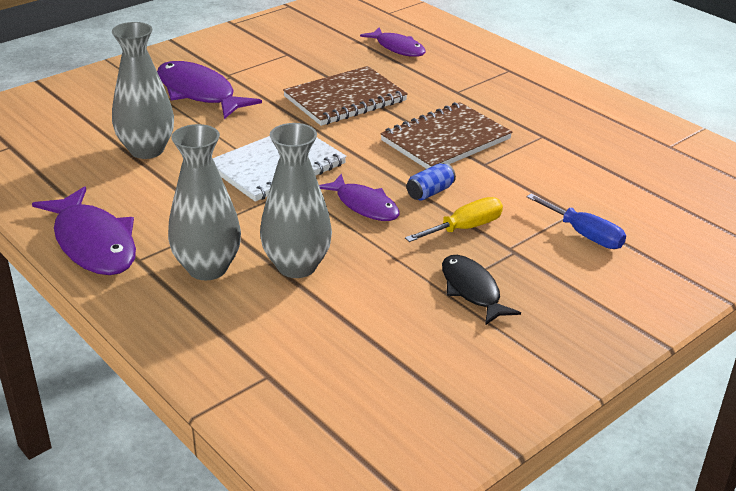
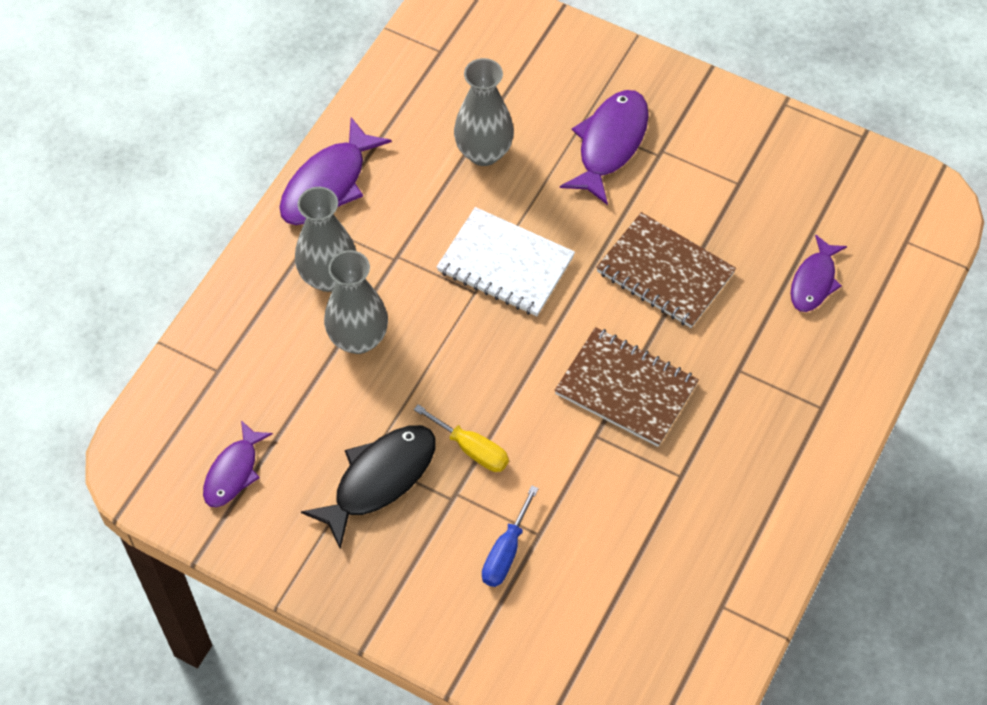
camera: 70 degrees right, 25 degrees up
(364, 205) = (472, 357): purple fish -> purple fish (233, 472)
(430, 192) = (519, 403): blue can -> none
(472, 290) = (379, 479): black fish -> black fish, size x1.56

